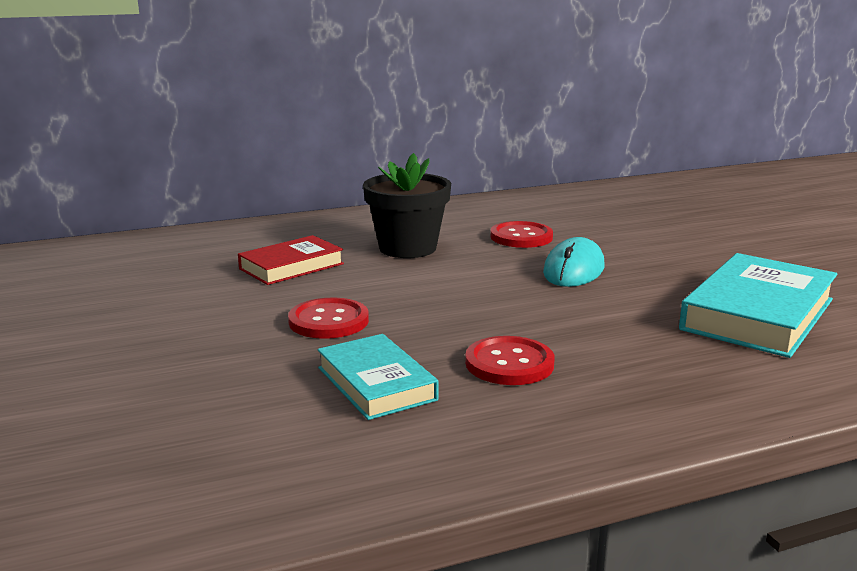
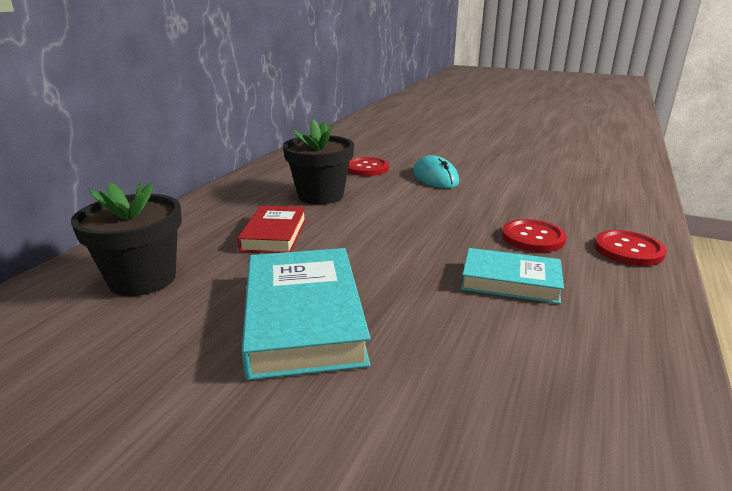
camera: 45 degrees left, 5 degrees up
(146, 263) = (142, 279): none -> black flower pot
(328, 321) = (391, 258): red button -> red button (628, 250)
(758, 314) = (551, 172): turquoise book -> turquoise book (304, 317)

